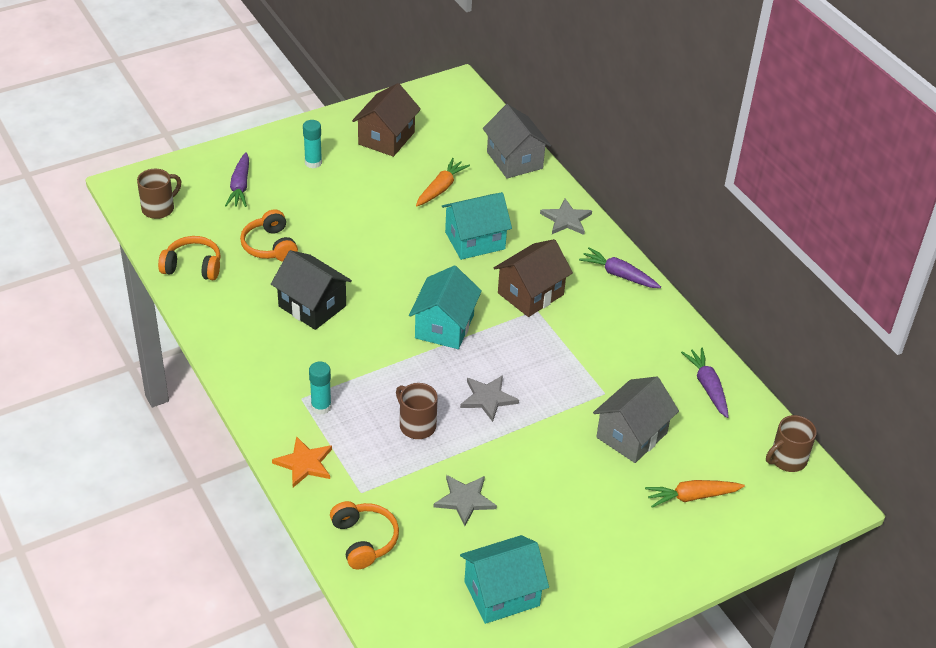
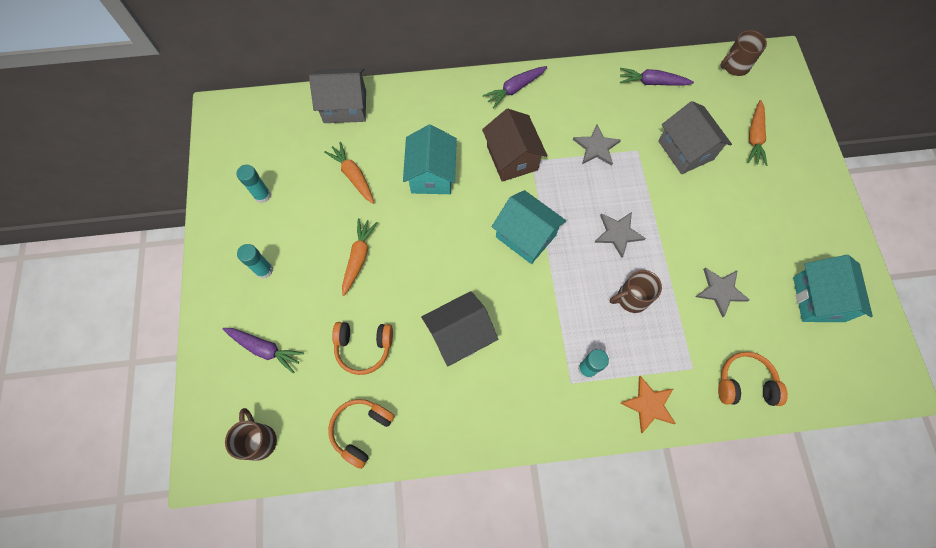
camera: 65 degrees left, 25 degrees up
(357, 217) = (358, 257): none -> orange carrot
(386, 138) = (262, 195): brown house -> turquoise glue stick
(566, 219) = (436, 99): grey star -> grey star (596, 147)
(787, 459) = (734, 66): brown mug -> brown mug turned 75 degrees clockwise

